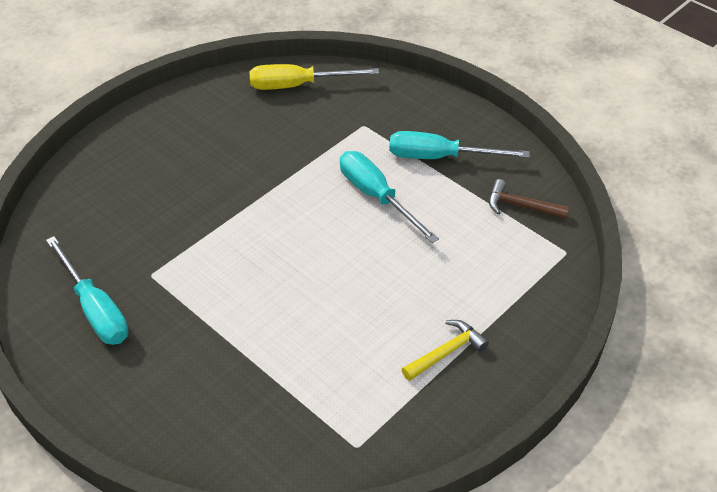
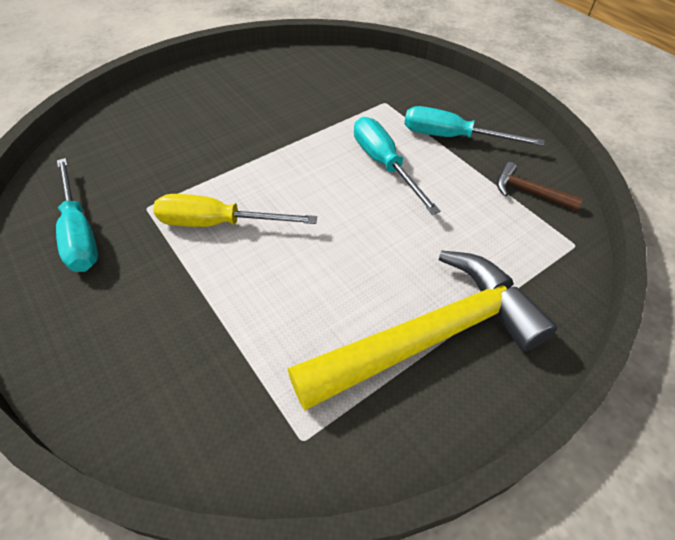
camera: 10 degrees right, 5 degrees up
(298, 85) = (333, 65): yellow screwdriver -> yellow screwdriver (218, 223)
(446, 352) = (429, 337): yellow hammer -> yellow hammer, size x2.41

